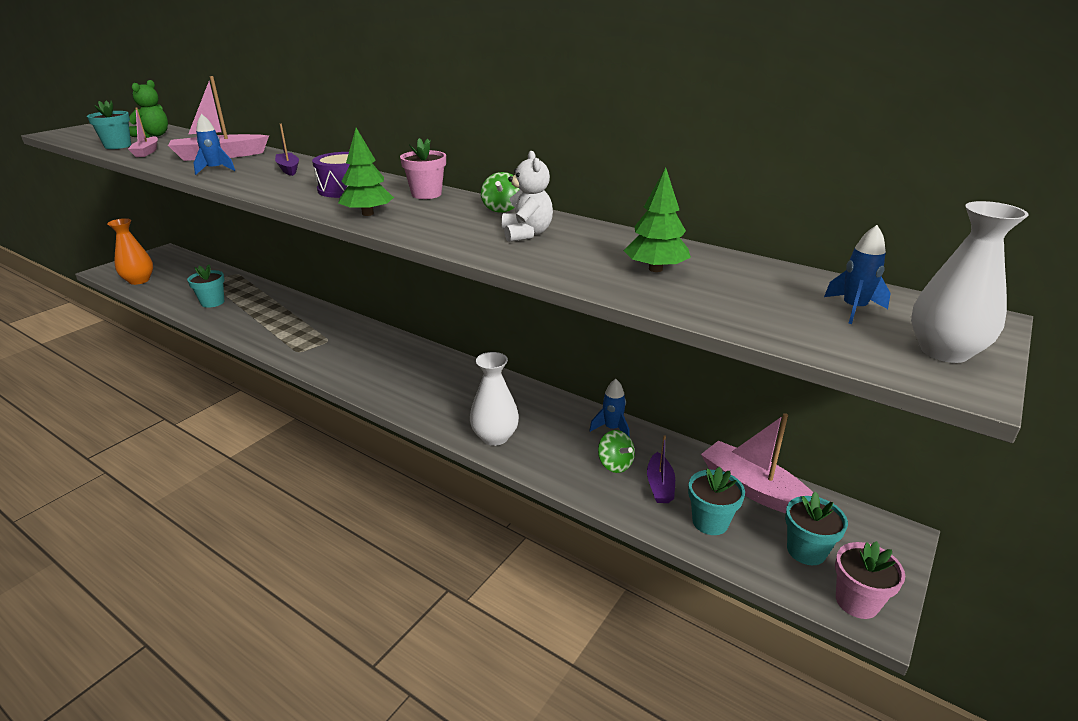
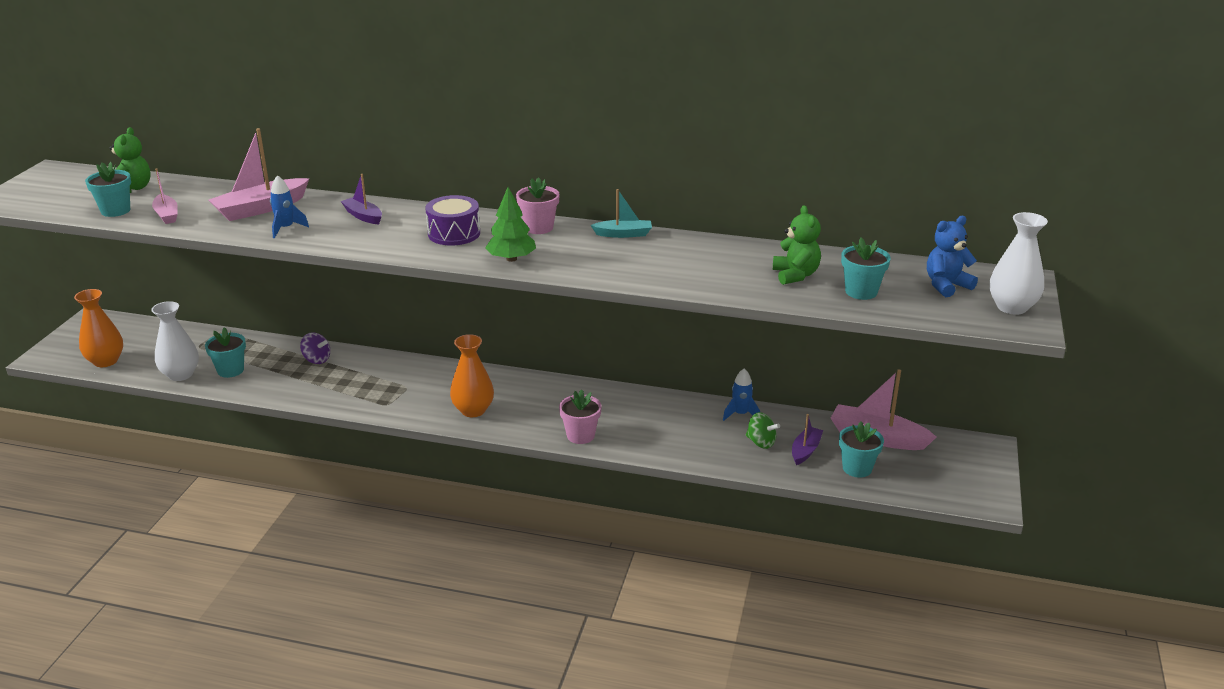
camera: 20 degrees left, 0 degrees up
(281, 306) = (316, 359): none -> purple spinning top
(363, 371) = (473, 410): none -> orange vase
(495, 437) = (646, 443): white vase -> white vase (180, 374)
(502, 209) = (623, 234): green spinning top -> turquoise boat
(526, 234) = (670, 258): white teddy bear -> none
(655, 269) = (795, 275): green tree -> green teddy bear
(659, 485) = (805, 450): purple boat -> purple boat turned 135 degrees counterclockwise
(806, 551) = (933, 472): turquoise flower pot -> turquoise flower pot (861, 292)
(853, 309) = (946, 285): blue rocket -> blue teddy bear
(857, 601) = (978, 496): pink flower pot -> pink flower pot (580, 435)

